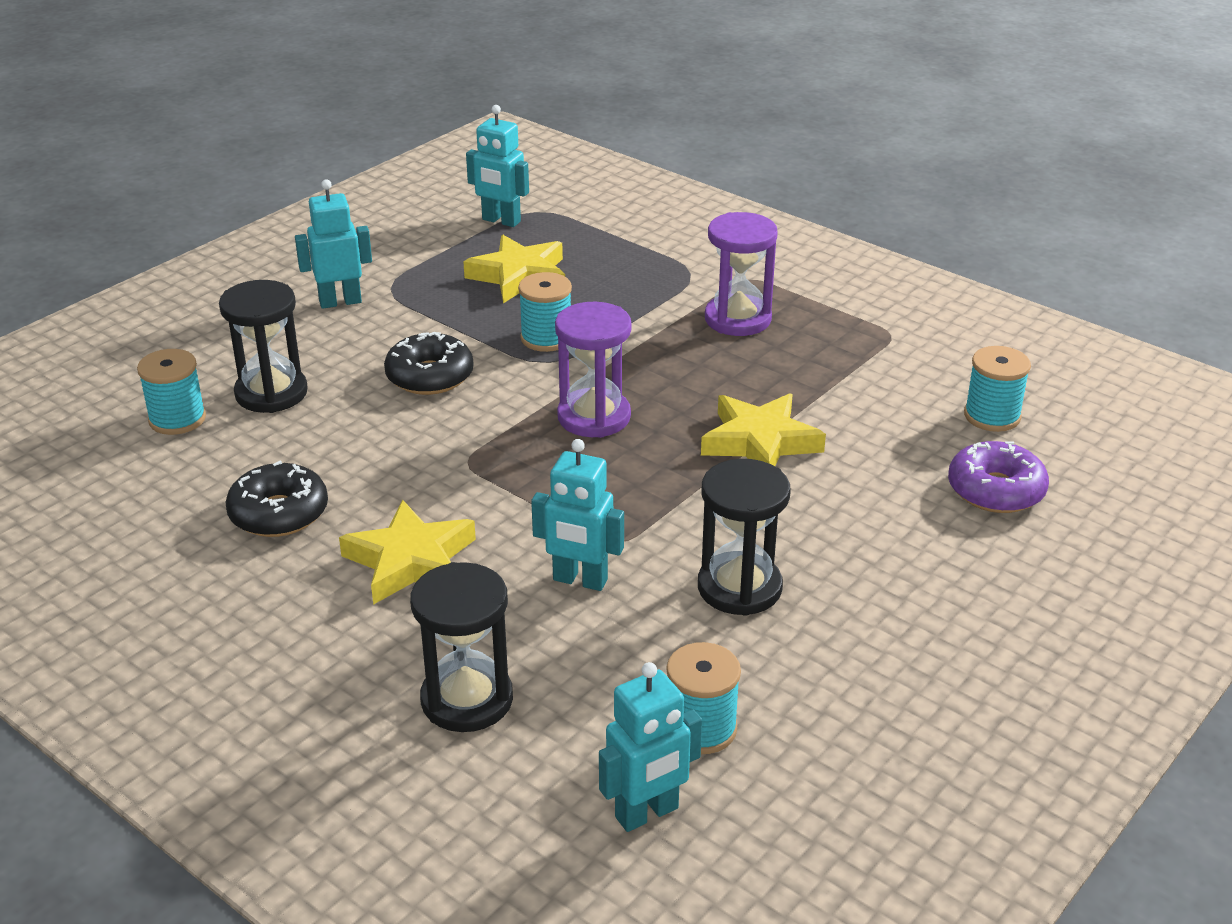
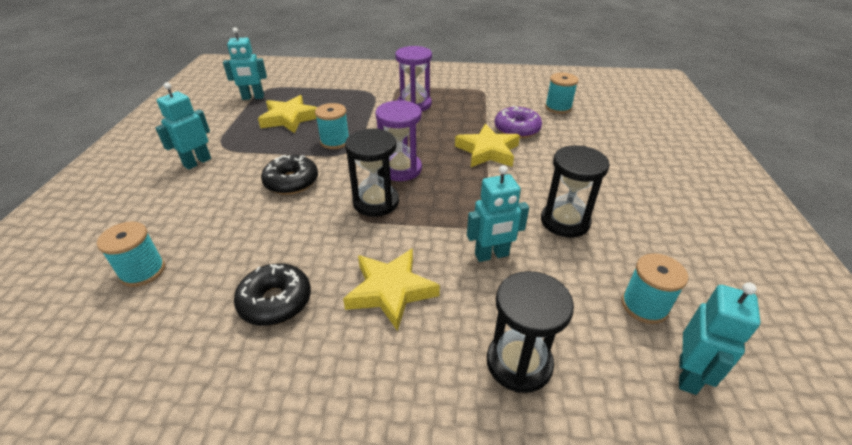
camera: 35 degrees left, 5 degrees up
(271, 393) = (199, 228): black hourglass -> black hourglass (376, 202)
(995, 490) = (598, 134): purple donut -> purple donut (517, 129)

